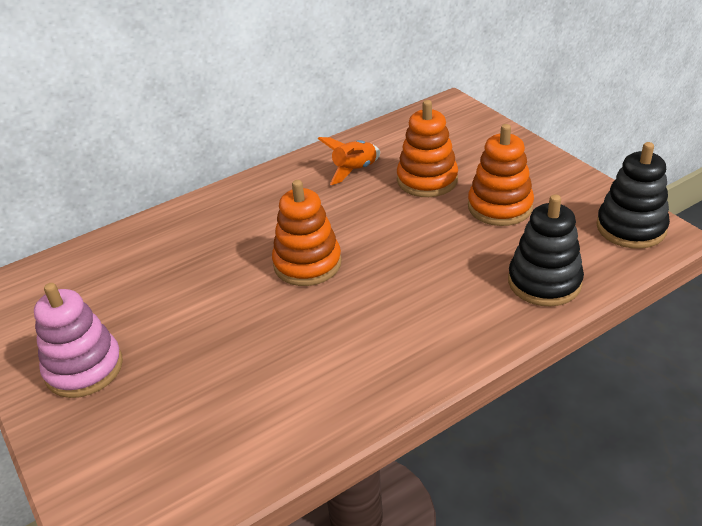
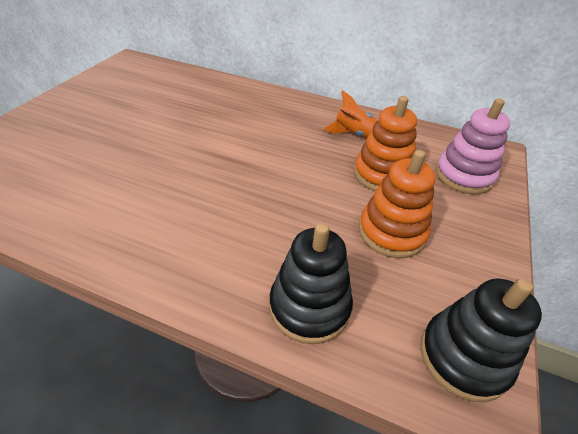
camera: 50 degrees right, 5 degrees up
(84, 368) = (77, 109): pink stacking toy -> pink stacking toy (463, 176)
(307, 264) = (228, 153): orange stacking toy -> none

